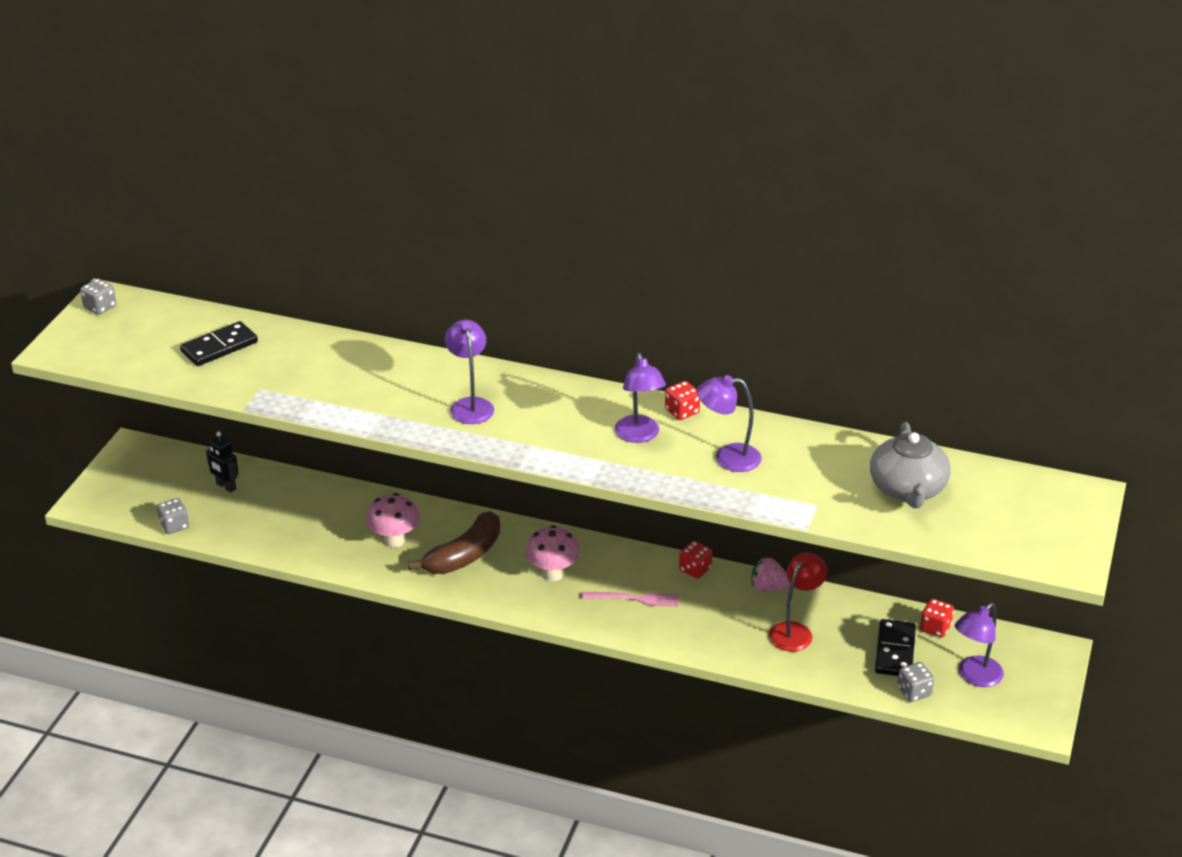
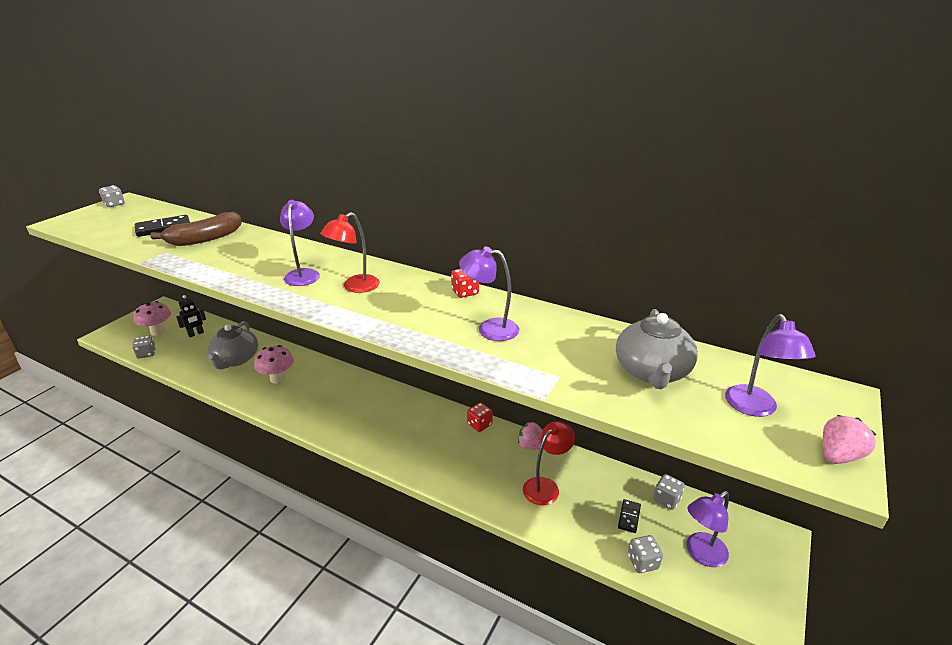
camera: 10 degrees right, 5 degrees down
(226, 486) = (196, 334): black robot -> black robot turned 90 degrees counterclockwise
(315, 519) = (235, 359): none -> grey teapot
(464, 556) = (318, 395): brown banana -> brown banana (205, 239)
(546, 418) = (355, 287): none -> red lamp
(552, 574) = (374, 415): pink mushroom -> pink mushroom (158, 332)
(634, 599) = (425, 442): pink fork -> none
(639, 435) = (422, 305): purple lamp -> purple lamp (755, 408)
(895, 651) = (629, 517): black domino -> black domino, size x0.57
(935, 628) = (666, 499): red dice -> grey dice
(1074, 551) = (838, 456): none -> pink strawberry

